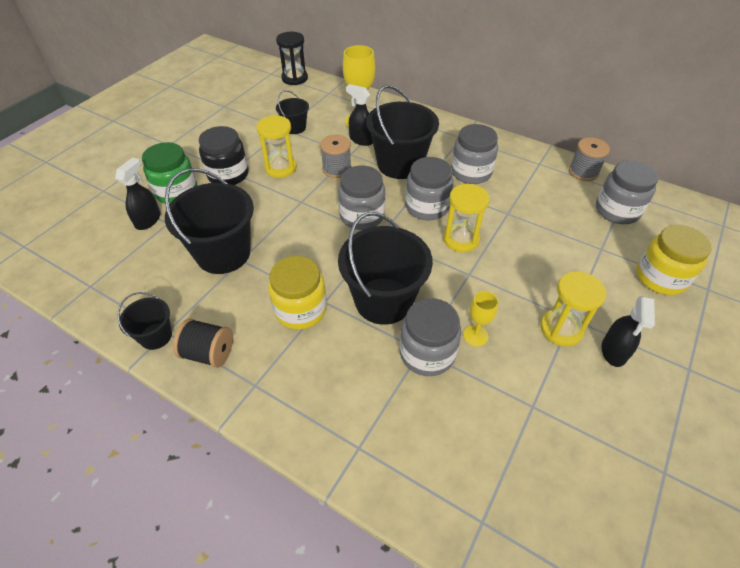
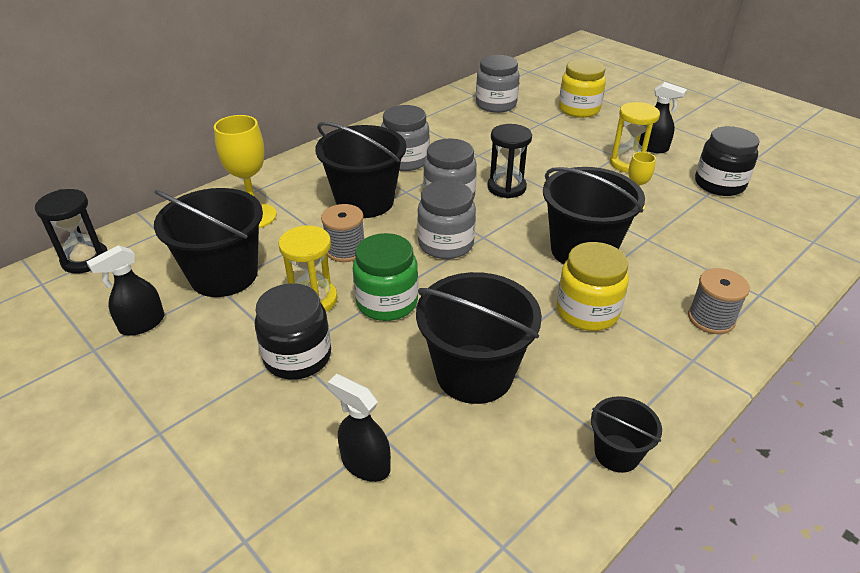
camera: 75 degrees left, 10 degrees down
(176, 192) = (308, 423): green jar -> green jar (387, 302)
(208, 353) = (647, 398): black spool -> none
(295, 128) = (224, 275): black bucket -> black bucket, size x1.95
(361, 140) = (296, 221): black spray bottle -> black spray bottle (142, 324)
(427, 353) = (652, 236): grey jar -> none
(461, 239) = (506, 187): yellow hourglass -> black hourglass
(566, 421) = (719, 184): none -> black jar
(583, 172) = (437, 105): grey spool -> grey spool (711, 319)

